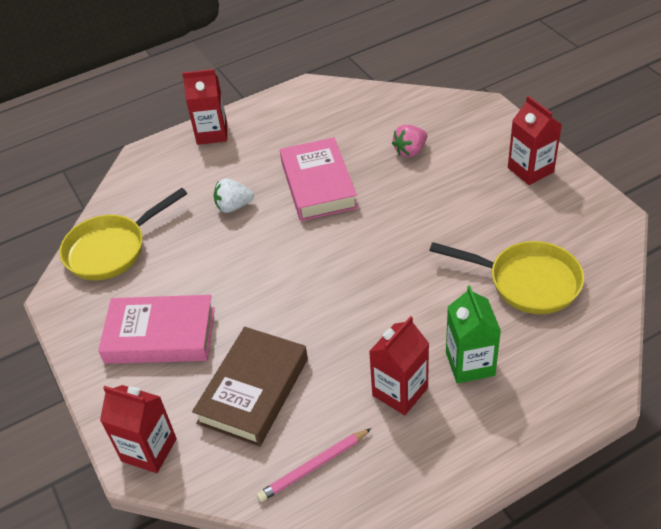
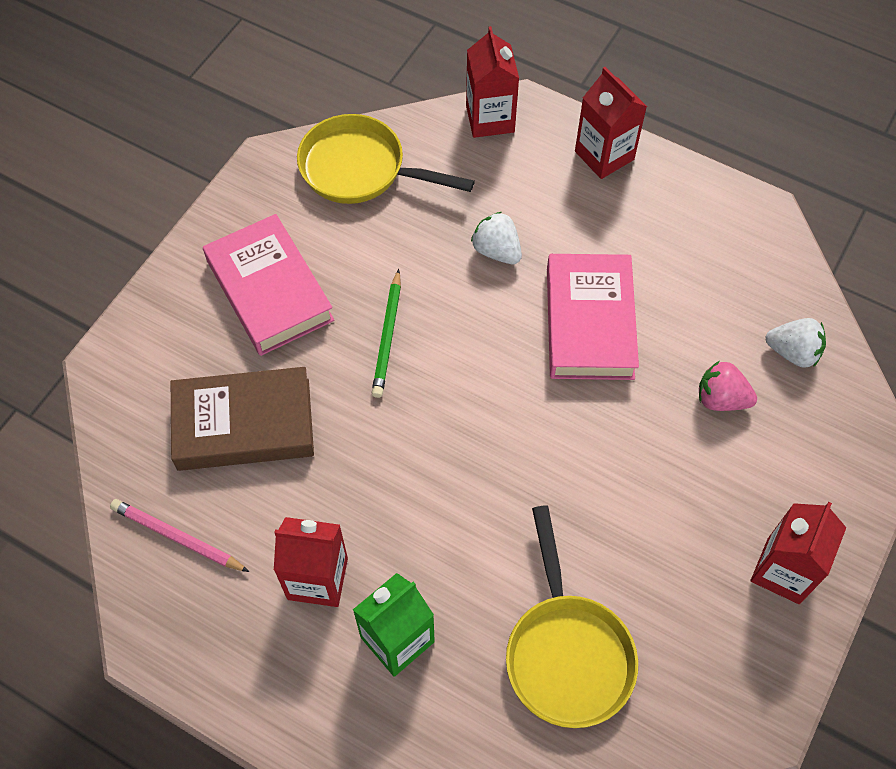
camera: 55 degrees right, 15 degrees up
(149, 450) = (126, 368): red carton -> red carton (490, 119)
(250, 284) = (388, 337): none -> green pencil
(318, 185) = (590, 322): pink book -> pink book turned 45 degrees counterclockwise
(403, 112) = (792, 352): none -> white strawberry

